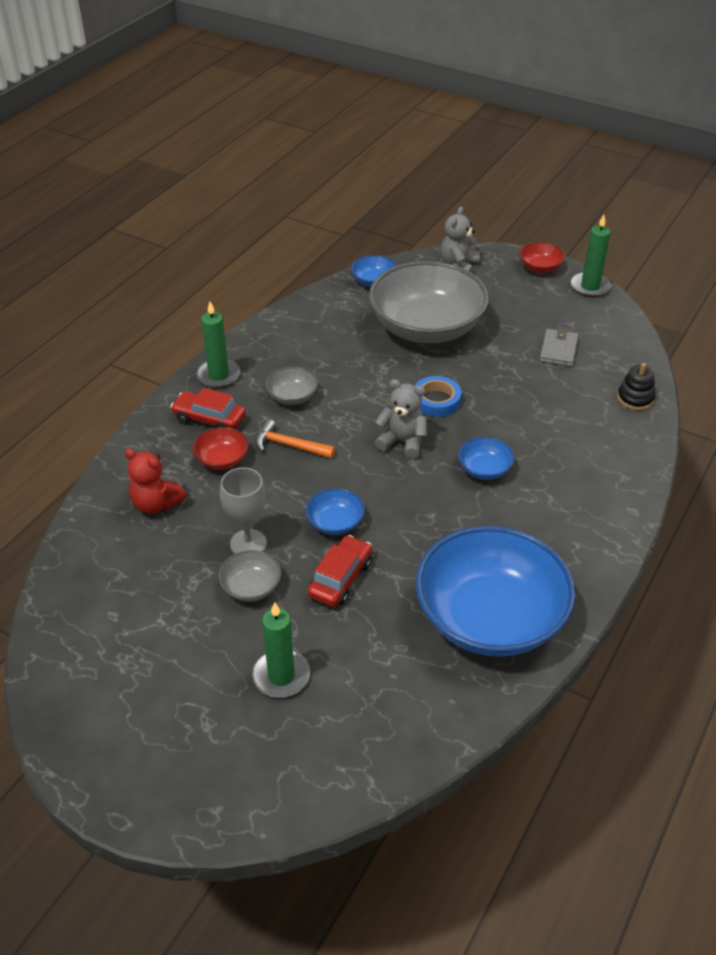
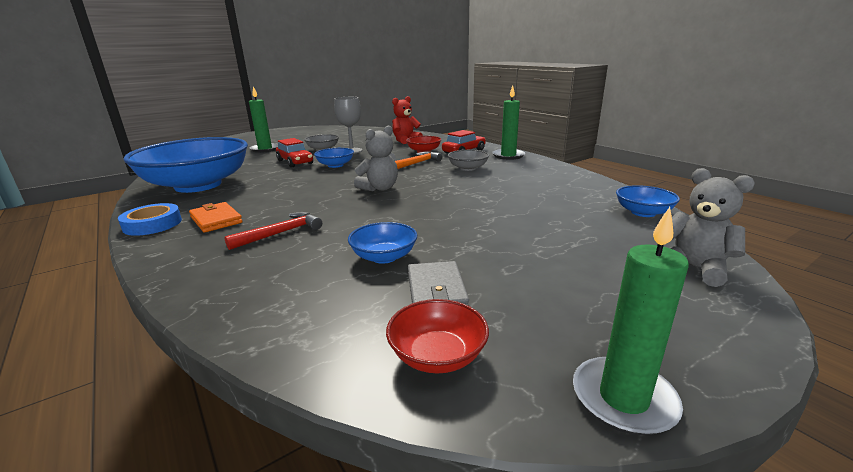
camera: 115 degrees right, 20 degrees down
(426, 327) = (536, 222): grey bowl -> none
(436, 400) = (414, 206): blue tape -> blue tape (152, 224)
(484, 469) = (310, 207): blue bowl -> blue bowl (384, 256)
(540, 267) = (706, 350): red bowl -> red bowl (437, 355)
(547, 457) = (280, 233): none -> red hammer
(557, 519) = (216, 220): none -> orange wallet
(558, 350) = (436, 290): grey wallet -> grey wallet turned 45 degrees clockwise
(635, 398) = (274, 319): black stacking toy -> none

